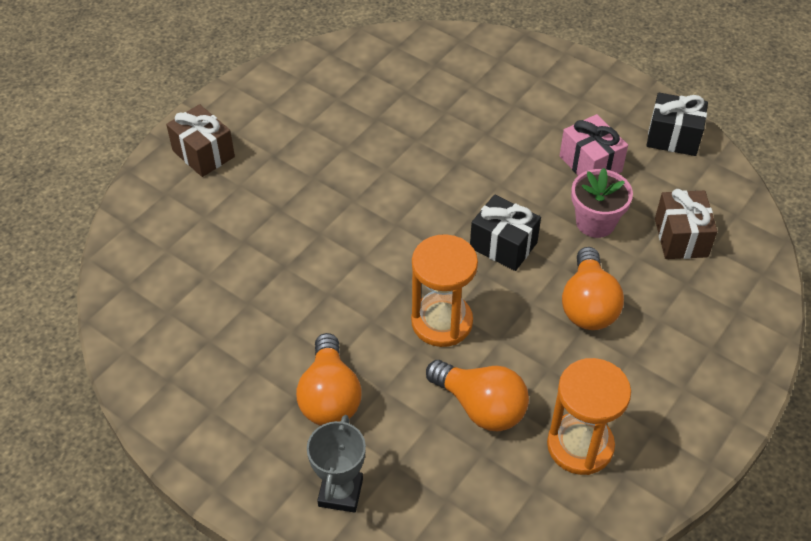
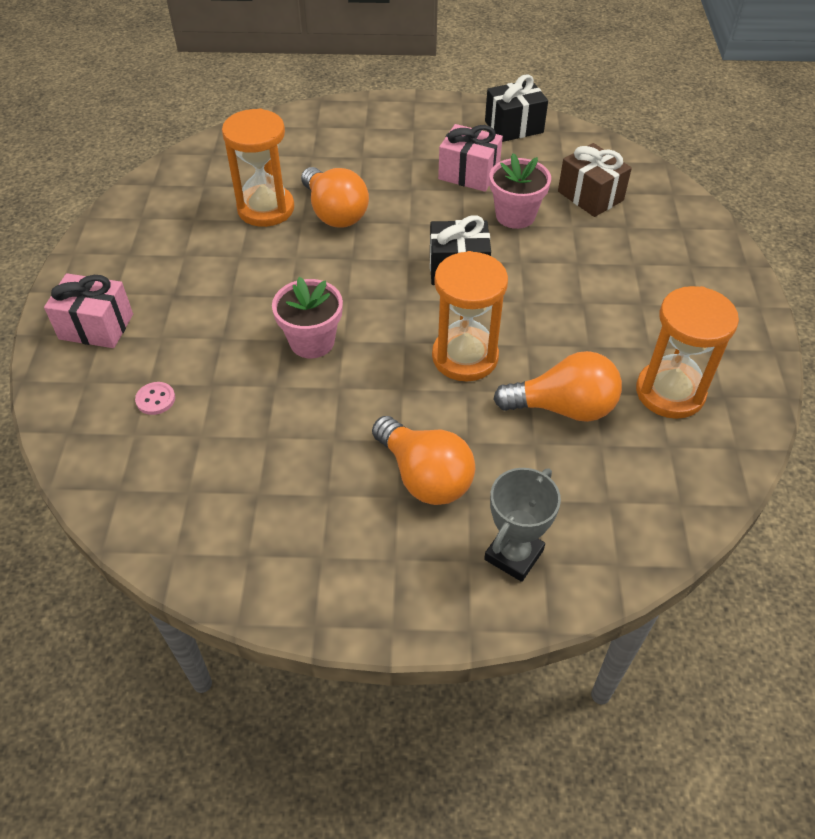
camera: 35 degrees left, 0 degrees up
(199, 232) = (155, 399): none -> pink button
(203, 154) = (96, 327): brown gift -> pink gift
(339, 246) = (312, 341): none -> pink flower pot
(340, 492) = (514, 555): grey trophy -> grey trophy turned 60 degrees clockwise
(397, 115) = (266, 209): none -> orange hourglass
(588, 305) = (570, 280): orange light bulb -> orange light bulb (335, 213)

